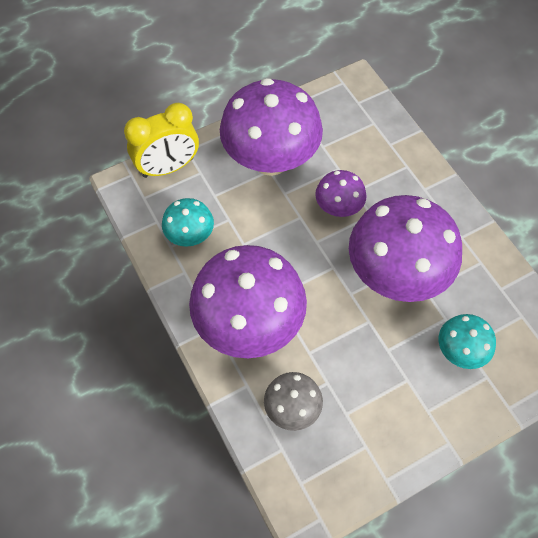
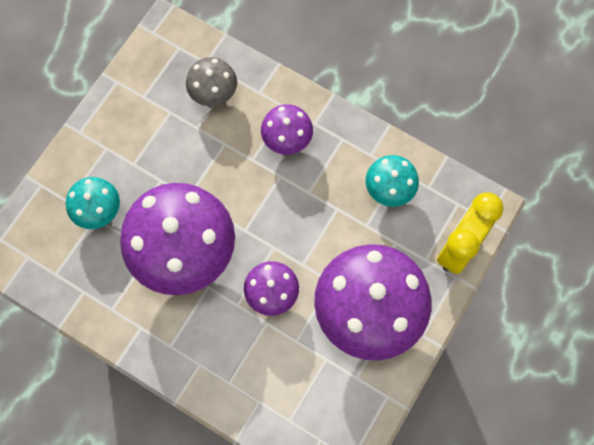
camera: 150 degrees right, 10 degrees up
(249, 324) = (287, 140): purple mushroom -> purple mushroom, size x0.49

